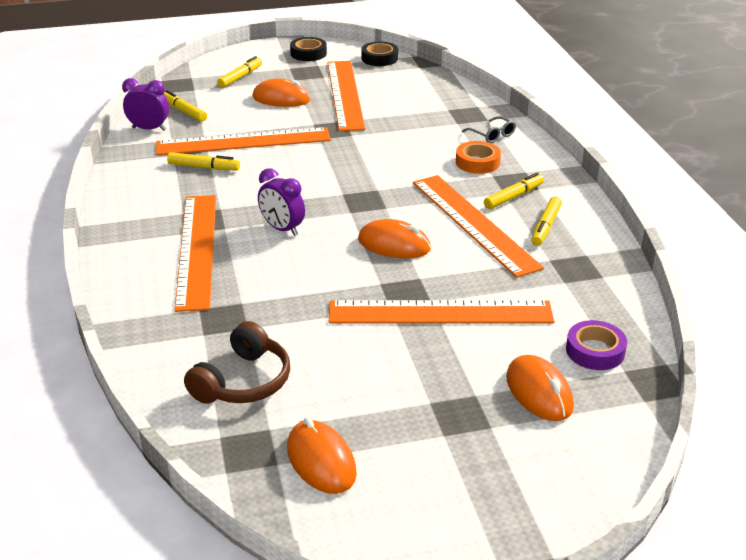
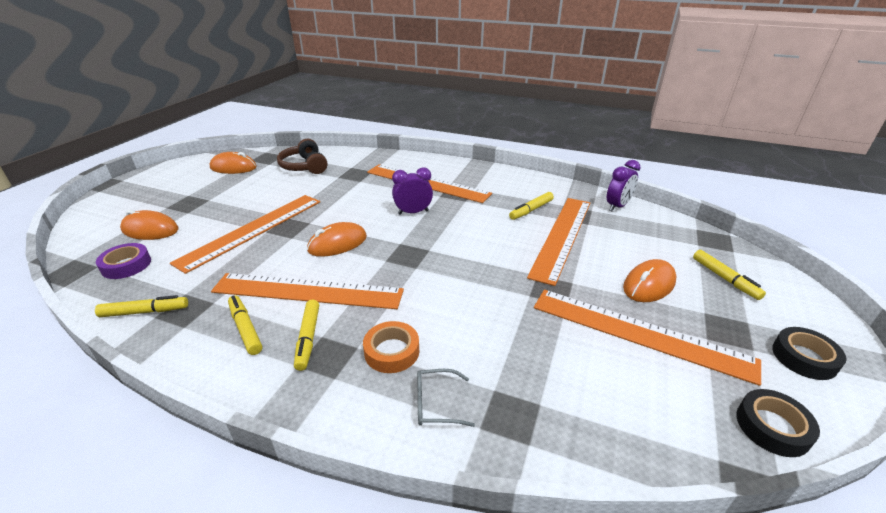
camera: 125 degrees right, 0 degrees up
(184, 111) = (645, 227): yellow marker -> yellow marker (145, 312)

